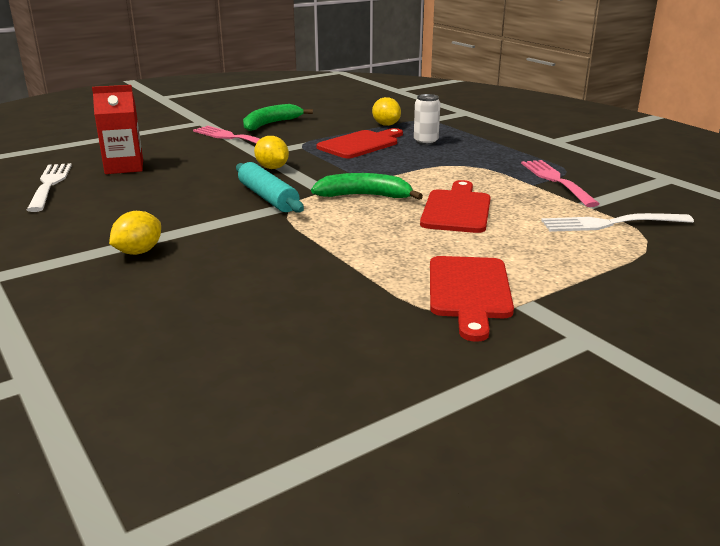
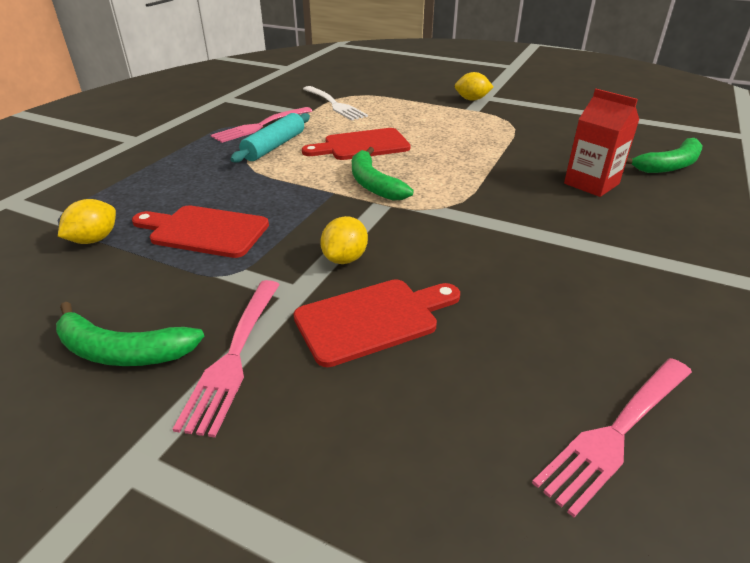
camera: 120 degrees left, 10 degrees up
(50, 185) = (616, 431): white fork -> pink fork
(124, 167) = (468, 397): red carton -> red carton (591, 184)
(138, 252) = (616, 239): yellow lemon -> yellow lemon (472, 99)
(179, 363) = (669, 165): none -> green banana
(268, 198) = (432, 226): turquoise rolling pin -> turquoise rolling pin (274, 146)
(425, 142) = (172, 195): white can -> none
(469, 291) = (480, 122): red cutting board -> red cutting board (373, 319)

